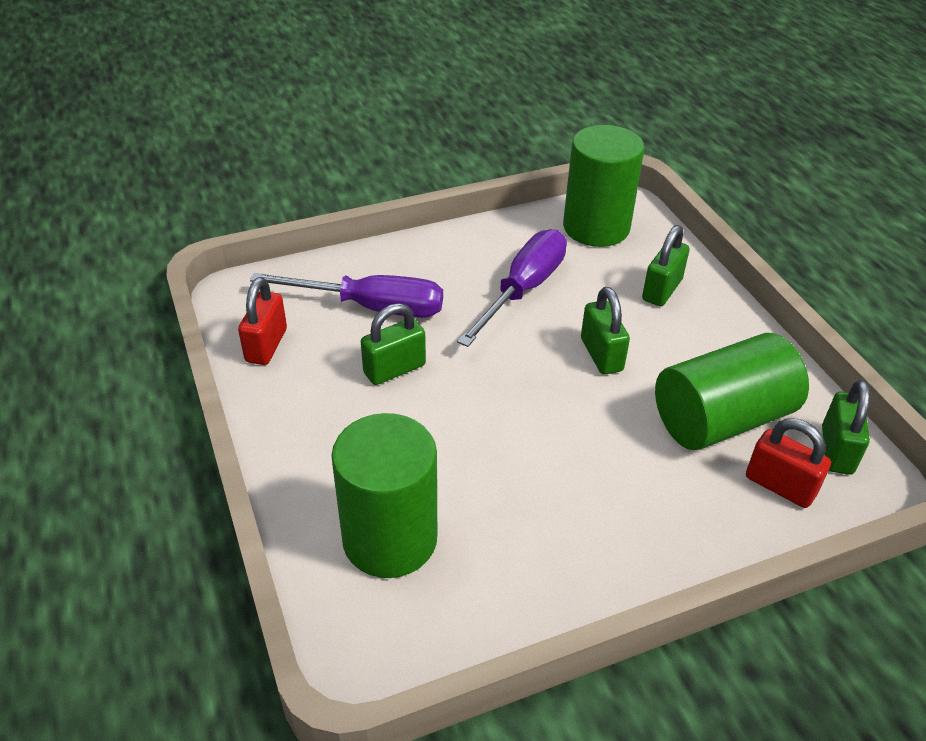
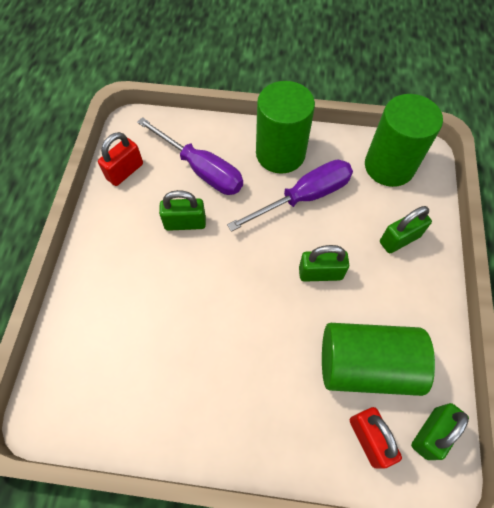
camera: 30 degrees right, 20 degrees up
(390, 539) = (105, 344): green cylinder -> green cylinder (280, 154)
(601, 355) = (320, 273): green padlock -> green padlock turned 75 degrees clockwise

